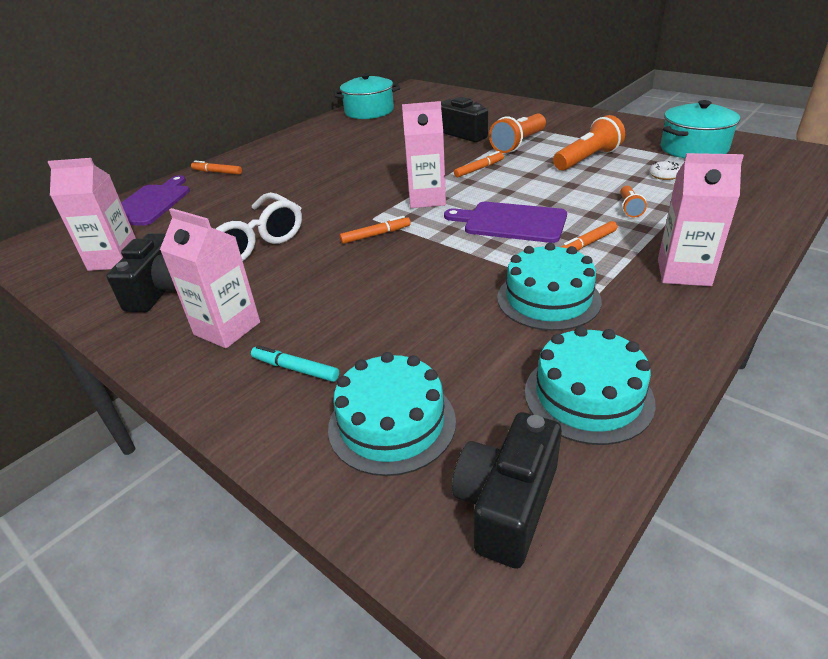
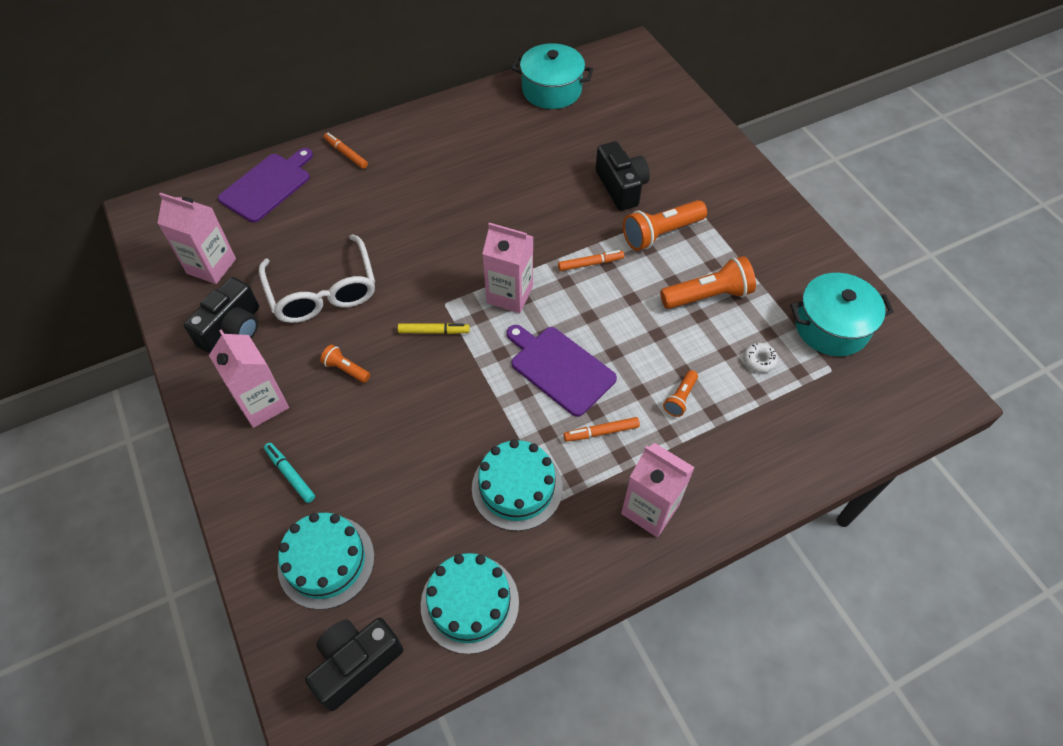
camera: 20 degrees right, 20 degrees up
(305, 280) = (346, 369): none -> orange flashlight
(376, 235) = (434, 331): orange marker -> yellow marker

